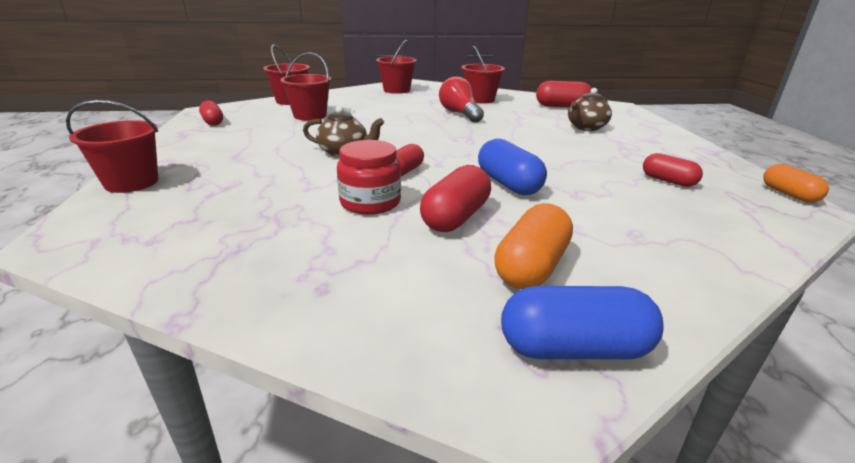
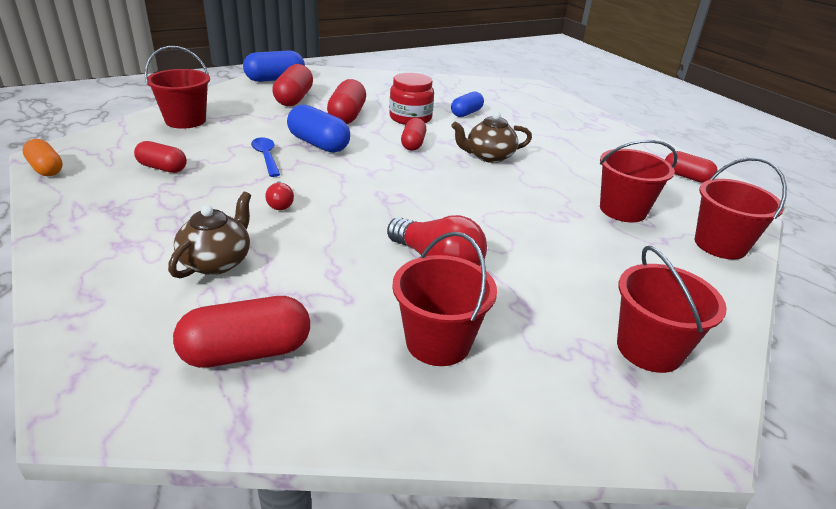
camera: 155 degrees right, 5 degrees up
(131, 182) = (576, 111): red bucket -> red bucket (185, 120)
(283, 199) = (466, 113): none -> blue capsule
(531, 267) = (294, 99): orange capsule -> red capsule
(549, 145) = (280, 204): none -> red light bulb
(566, 178) = (266, 157): none -> blue spoon

